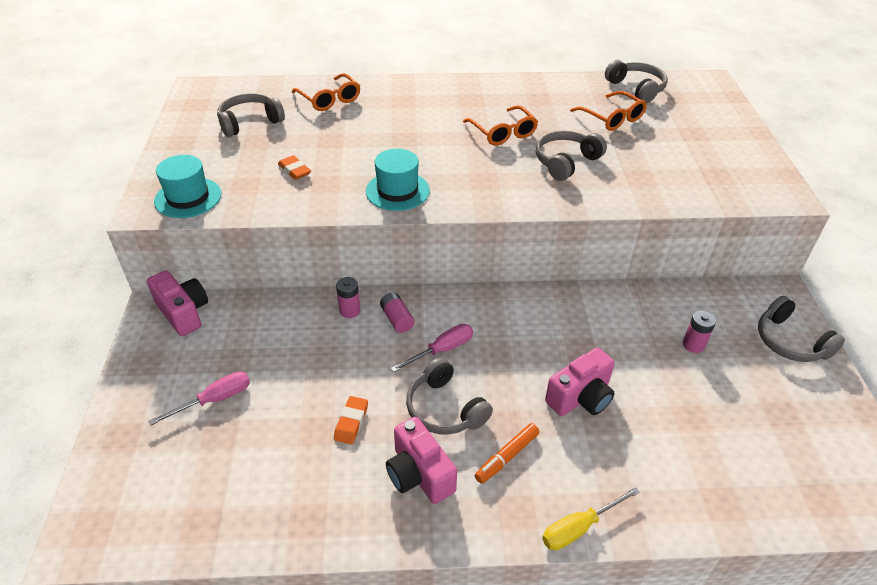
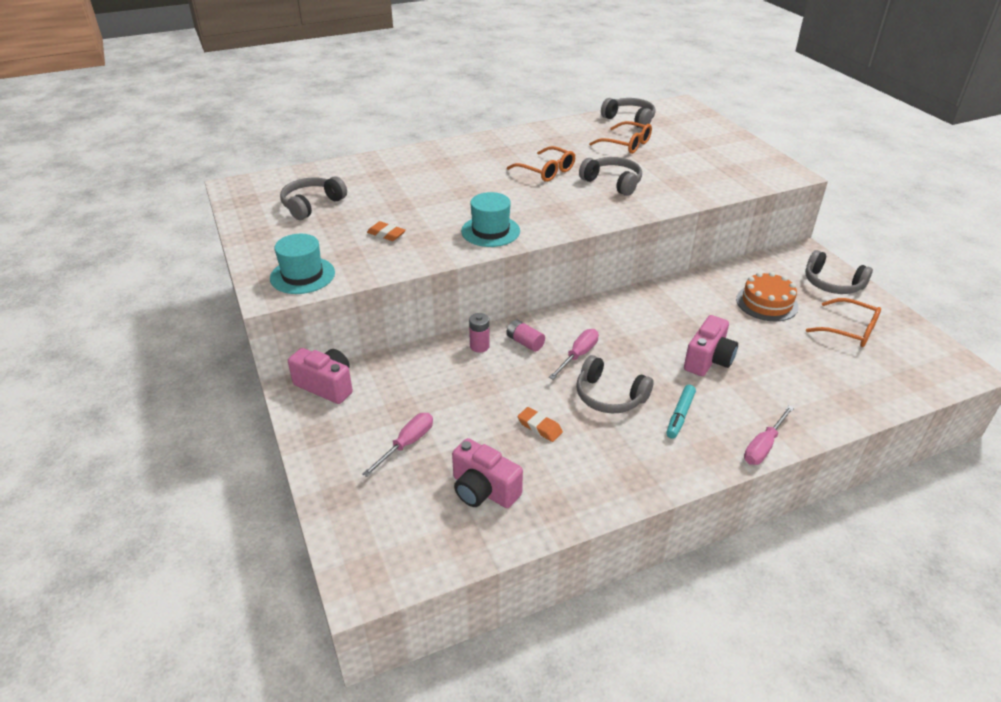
camera: 20 degrees left, 5 degrees down
(329, 99) = (373, 173): orange glasses -> orange glasses (849, 330)
(351, 422) = (539, 427): orange eraser -> orange eraser turned 45 degrees counterclockwise
(419, 474) = (620, 447): pink camera -> pink camera (483, 490)
(507, 457) = (680, 415): orange marker -> turquoise marker
(566, 162) = (613, 183): grey headphones -> grey headphones turned 105 degrees clockwise
(579, 528) = (763, 446): yellow screwdriver -> pink screwdriver
(693, 345) = (767, 303): pink battery -> orange cake

